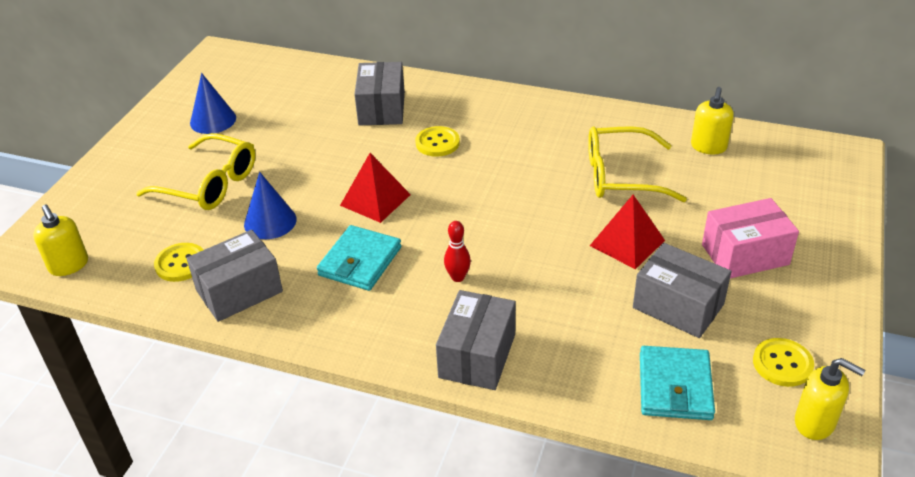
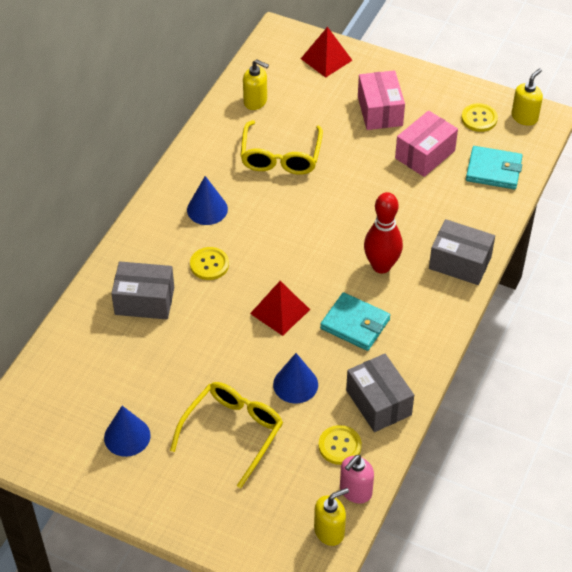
camera: 85 degrees left, 10 degrees up
(116, 281) = (355, 491): none -> pink soap dispenser
(458, 277) = (381, 266): red bowling pin -> red bowling pin, size x1.93
(519, 132) = (207, 209): none -> blue cone
(627, 243) = (358, 168): red pyramid -> red pyramid (326, 59)
(678, 306) = (425, 154): grey box -> pink box

